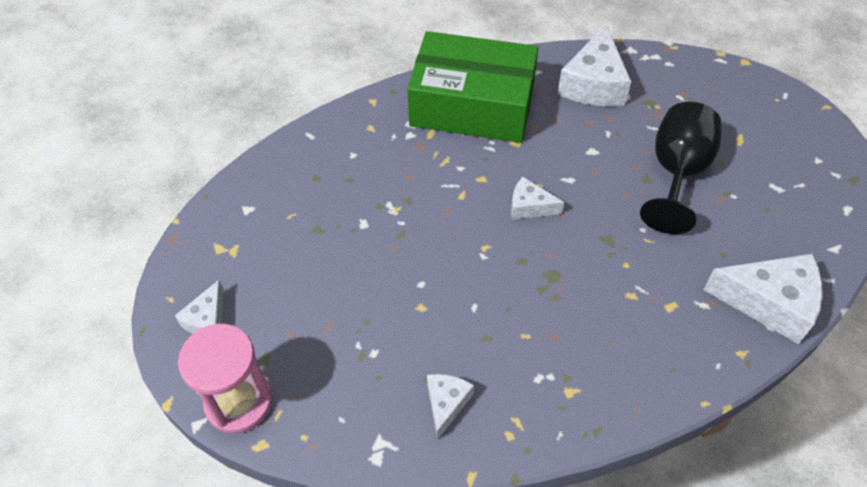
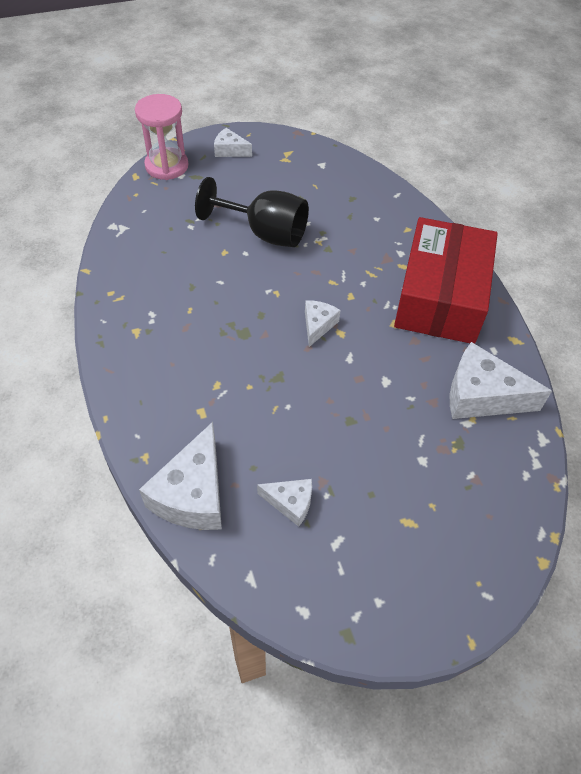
camera: 90 degrees right, 0 degrees up
(446, 404) = (142, 261): white cheese -> white cheese (290, 503)
(472, 105) = (441, 296): green box -> red box
(676, 173) = (357, 448): black goblet -> black goblet (265, 233)

